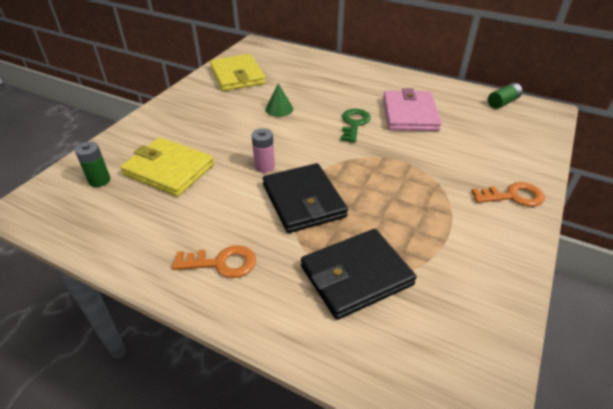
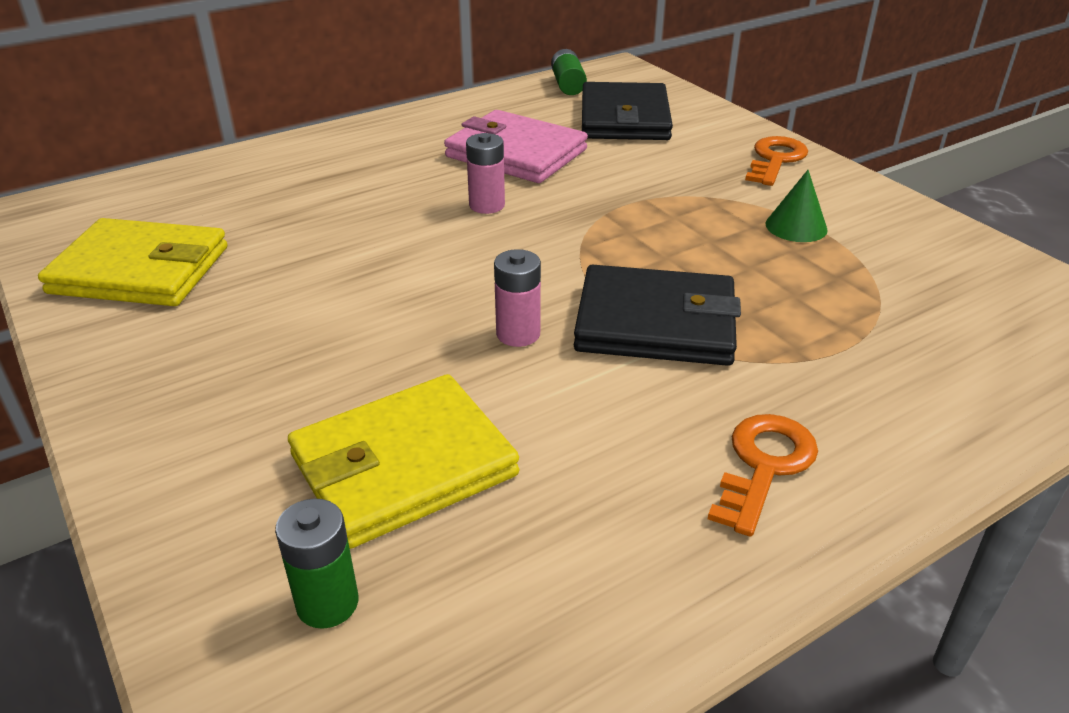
camera: 60 degrees left, 5 degrees down
(279, 109) = (344, 260): green cone -> green cone (796, 226)
(354, 124) = (487, 205): green key -> pink battery
(356, 275) = (866, 332): black wallet -> black wallet (624, 118)

